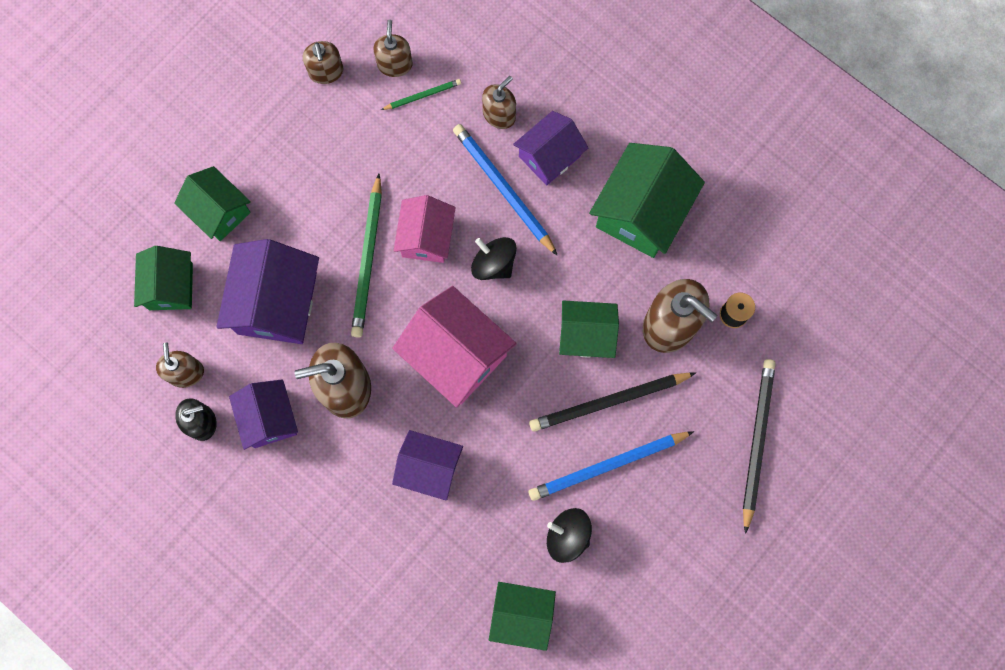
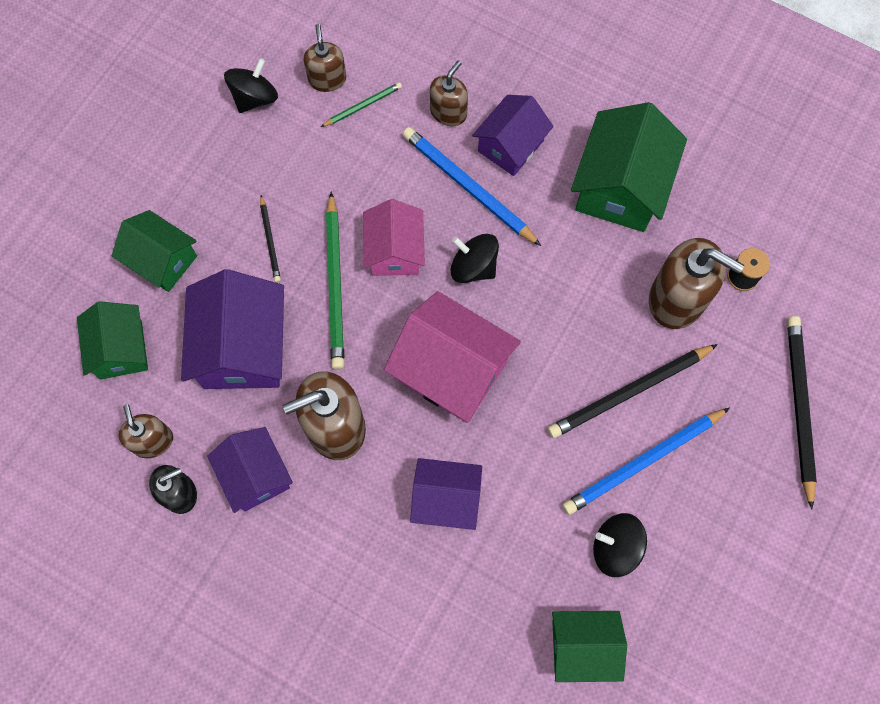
camera: 10 degrees left, 5 degrees down
(317, 209) = (270, 241): none -> black pencil
(326, 71) = (254, 98): brown soap dispenser -> black spinning top
(586, 335) = (589, 325): green house -> none

